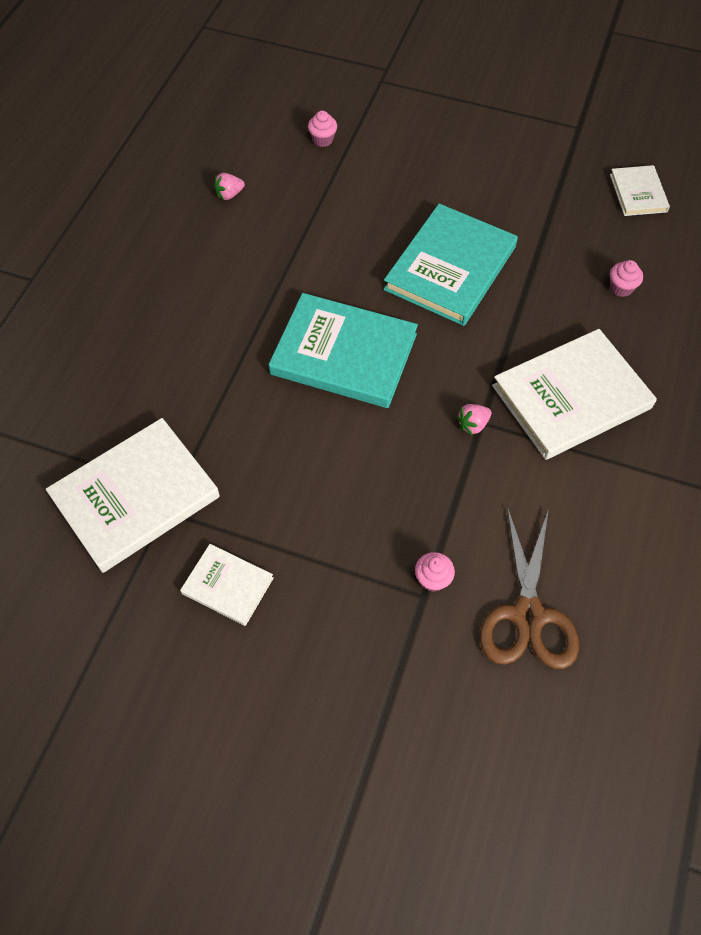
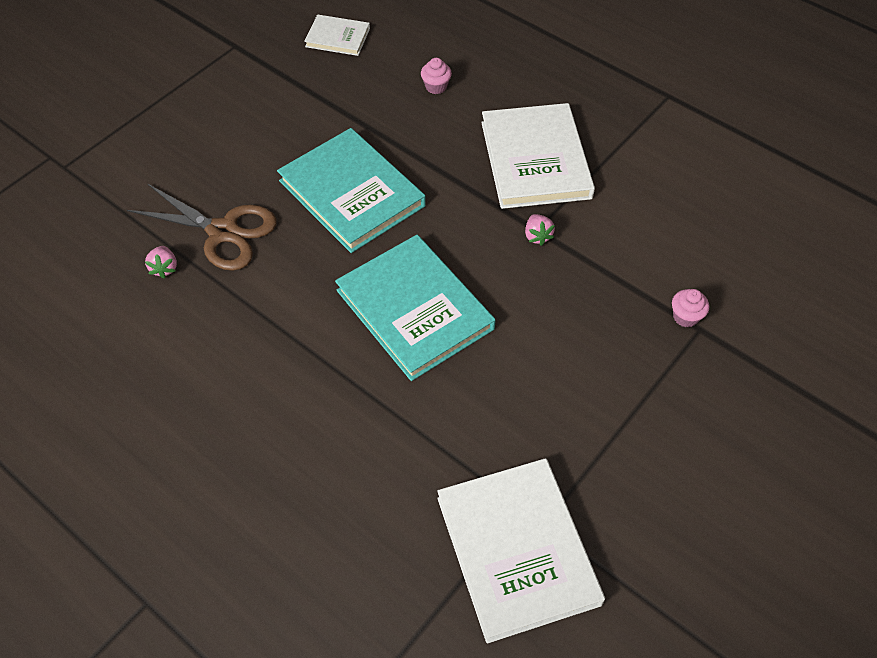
camera: 70 degrees left, 5 degrees down
(227, 586) = (649, 486): white book -> none
(229, 194) = (140, 351): pink strawberry -> pink strawberry (164, 268)
(323, 140) = (115, 242): pink cupcake -> none
(344, 354) = (415, 309): turquoise book -> turquoise book turned 75 degrees counterclockwise
(528, 615) = (736, 262): brown scissors -> brown scissors (223, 232)

